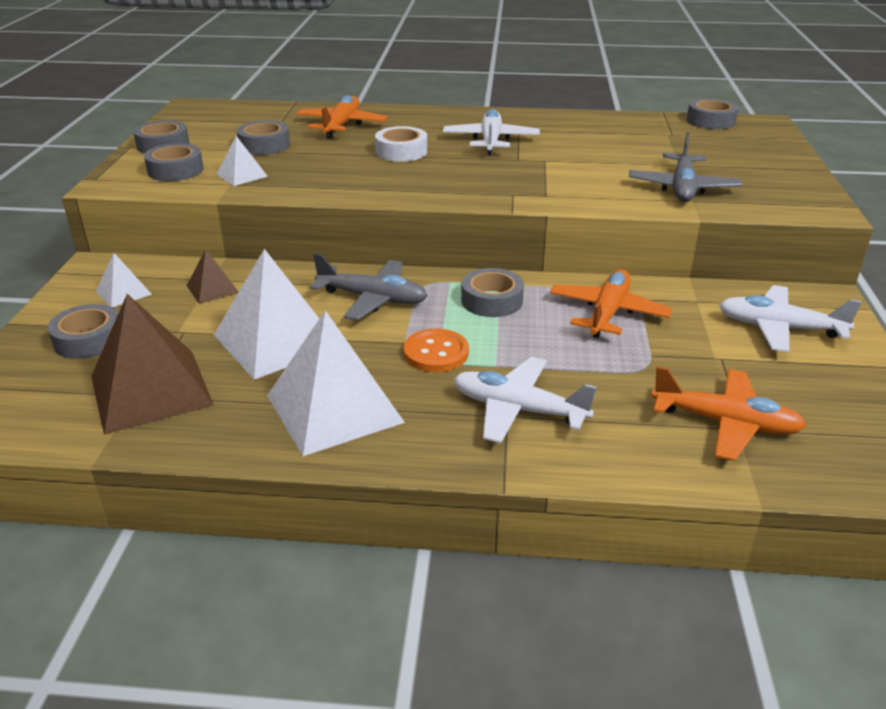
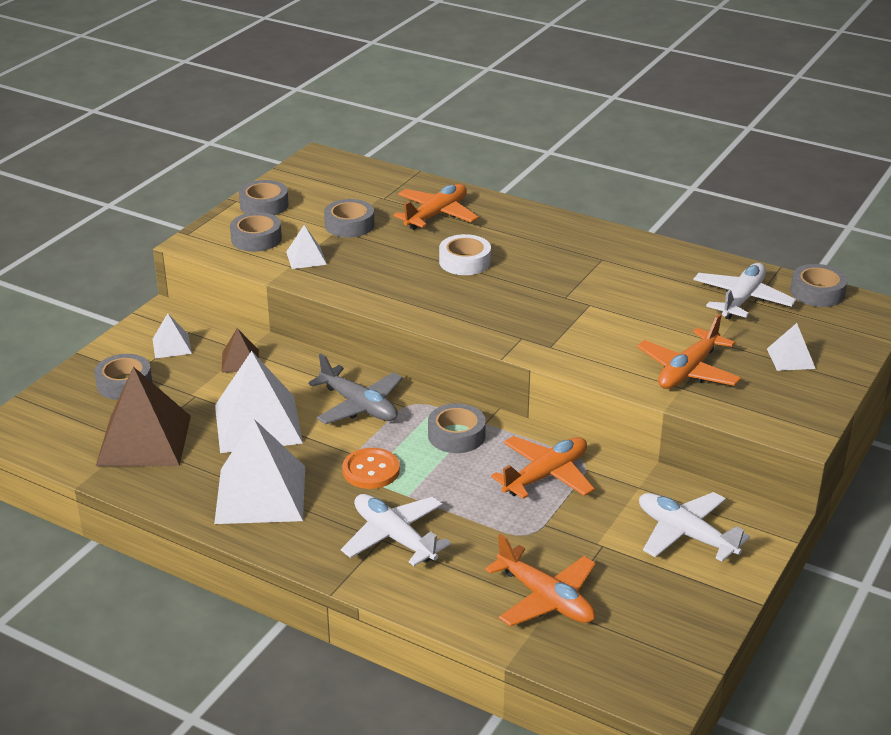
camera: 25 degrees right, 0 degrees up
(490, 141) = (560, 267): white plane -> white plane (742, 299)
(682, 188) = (688, 371): grey plane -> orange plane
(749, 164) = (791, 358): none -> white pyramid

